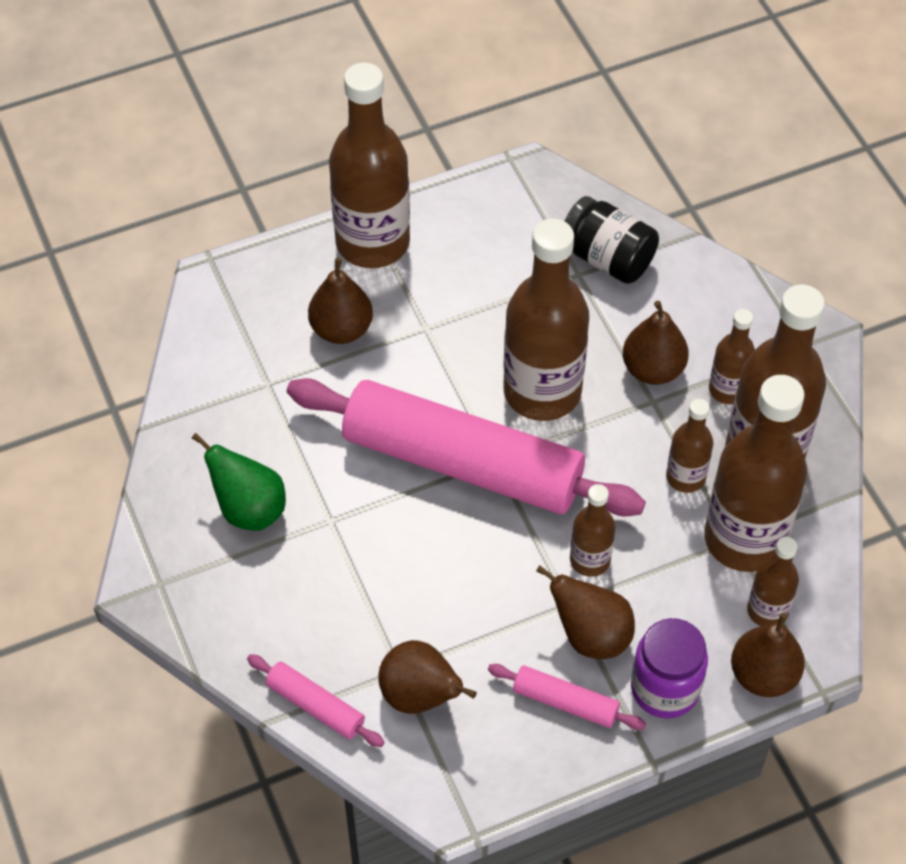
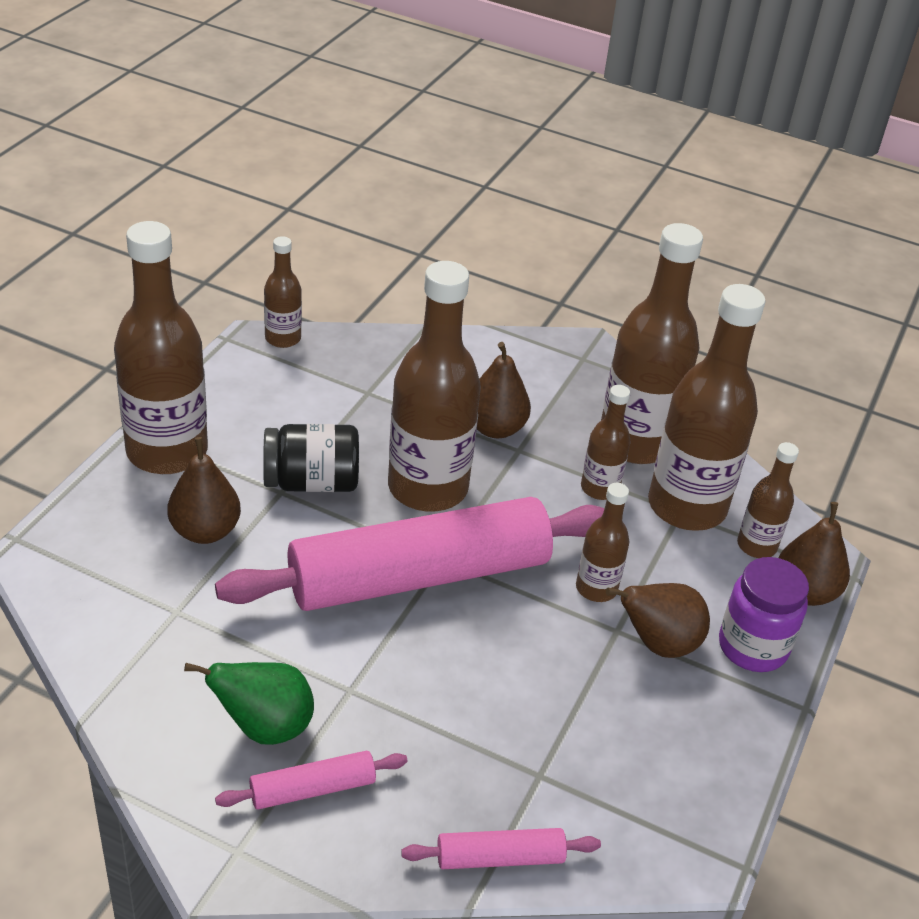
camera: 45 degrees left, 15 degrees down
(420, 696) = (580, 783): brown pear -> none
(565, 702) = (695, 707): pink rolling pin -> pink rolling pin (312, 789)
(607, 258) = (379, 371): black jar -> black jar (311, 482)
(727, 390) = (563, 414): brown bottle -> brown bottle (283, 338)

